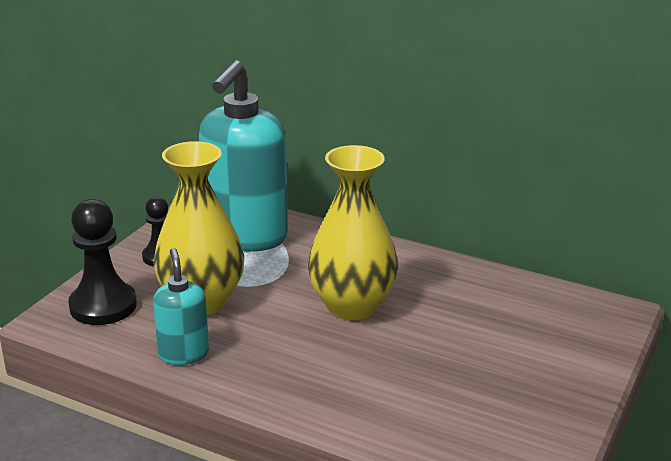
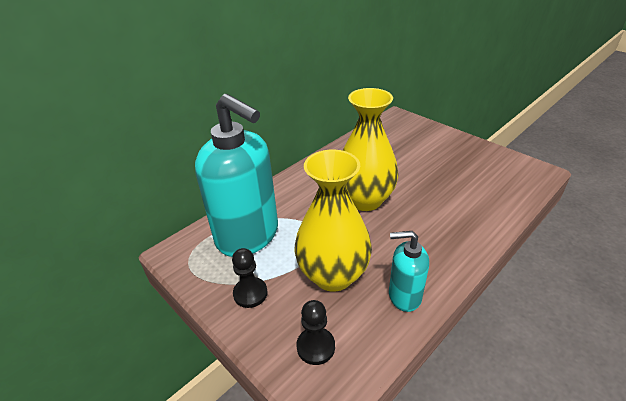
camera: 70 degrees left, 10 degrees up
(103, 306) = (315, 347): black pawn -> black pawn, size x0.61

